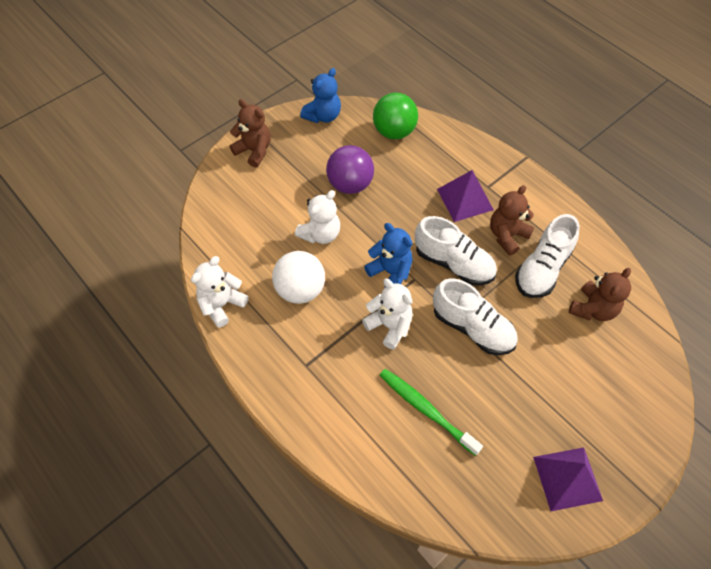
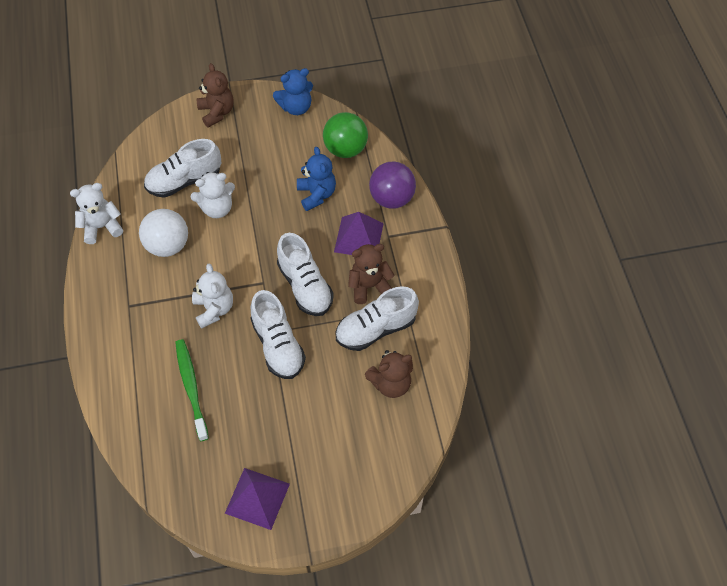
camera: 30 degrees right, 0 degrees up
(270, 224) = (184, 181): none -> white shoe
(350, 184) = (272, 178): purple ball -> purple ball (392, 198)
(390, 272) = (248, 267): blue teddy bear -> blue teddy bear (316, 194)

